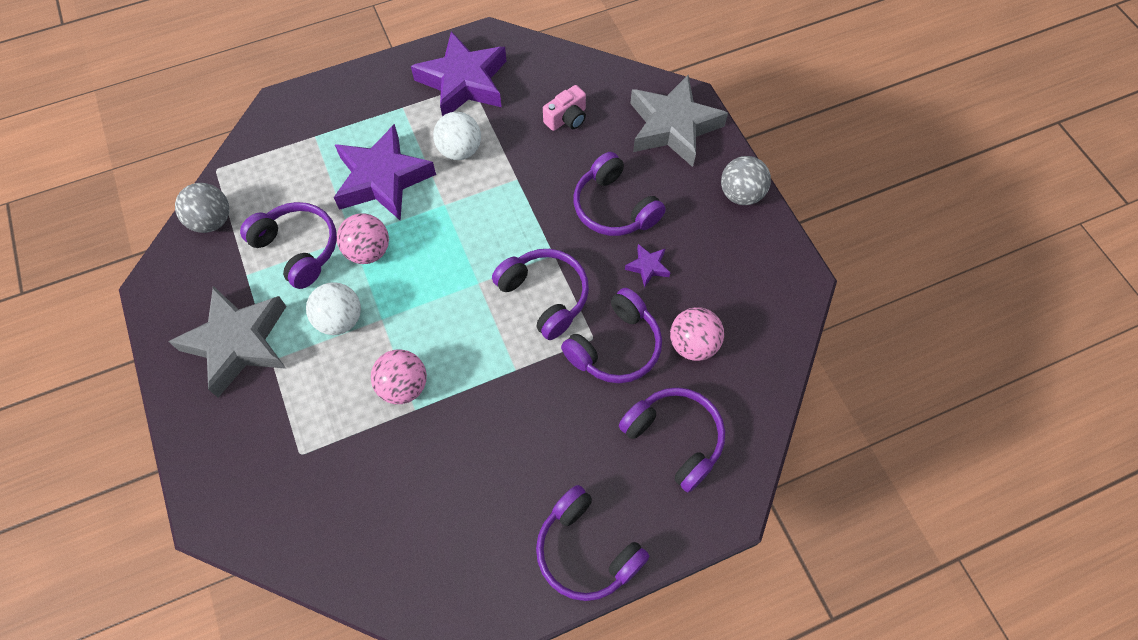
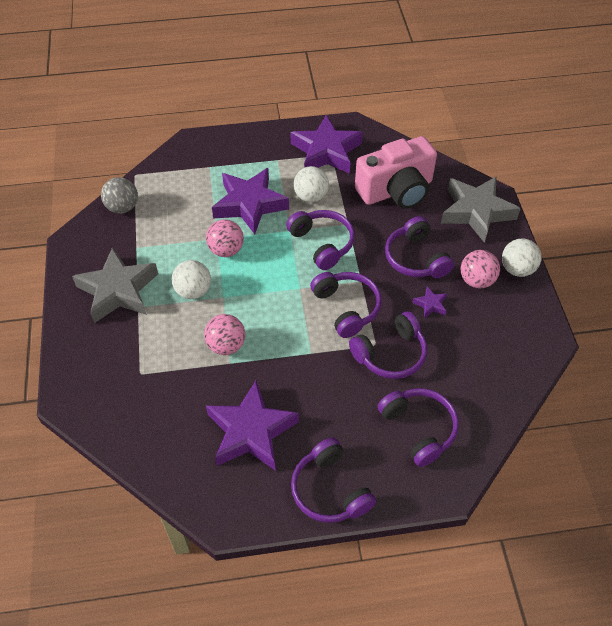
camera: 15 degrees right, 10 degrees down
(298, 249) = (177, 238): purple headphones -> purple headphones (322, 243)
(467, 498) = (251, 431): none -> purple star
(567, 118) = (396, 190): pink camera -> pink camera, size x2.26
(693, 344) = (451, 366): pink ball -> pink ball (476, 280)
(741, 194) = (517, 269): grey ball -> white ball

